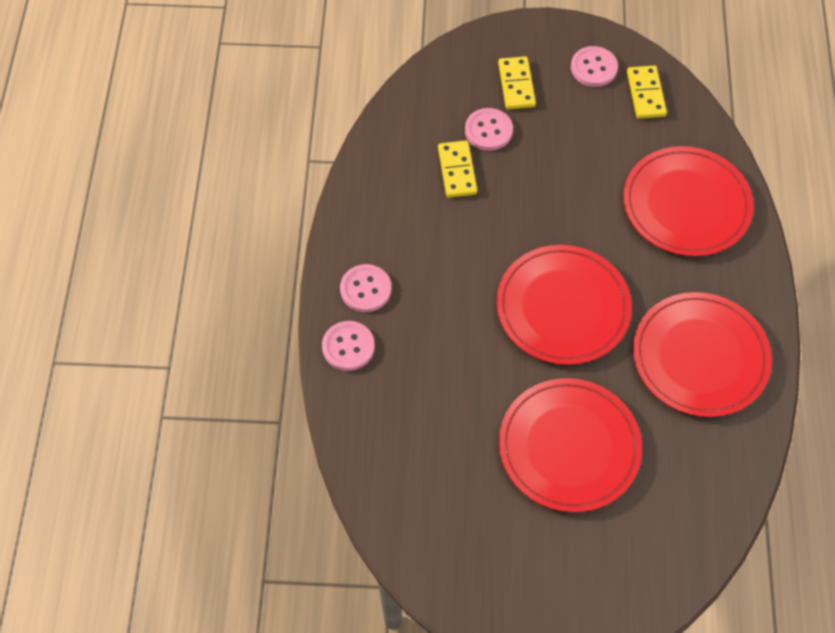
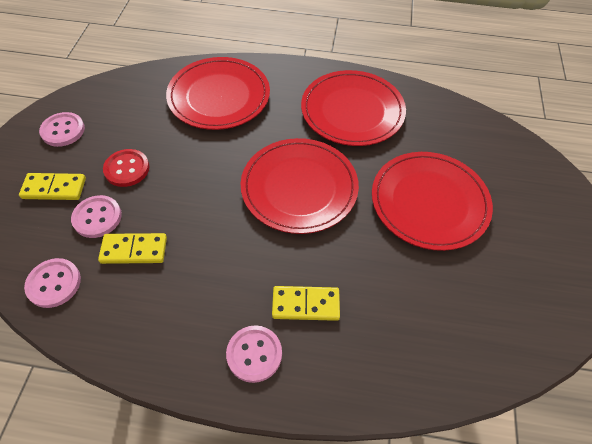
camera: 85 degrees left, 5 degrees down
(348, 347) = (321, 380): pink button -> pink button (54, 283)
(554, 139) = (127, 169): none -> red button
(646, 94) = (106, 102): yellow domino -> yellow domino (305, 304)

